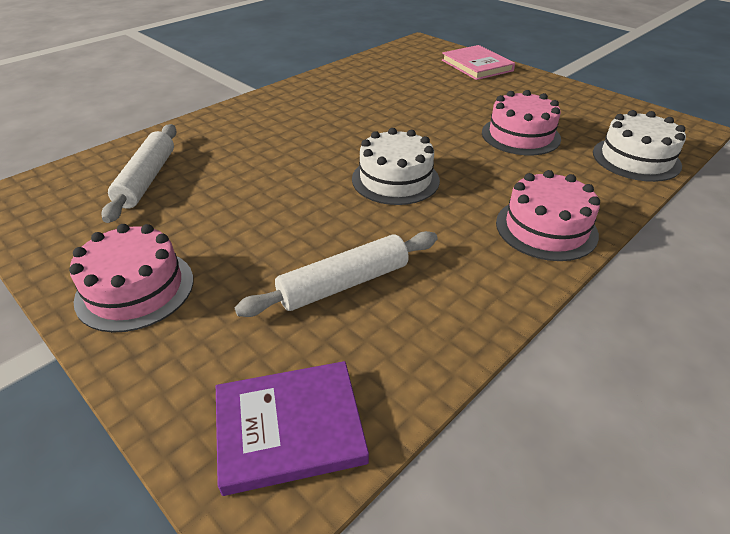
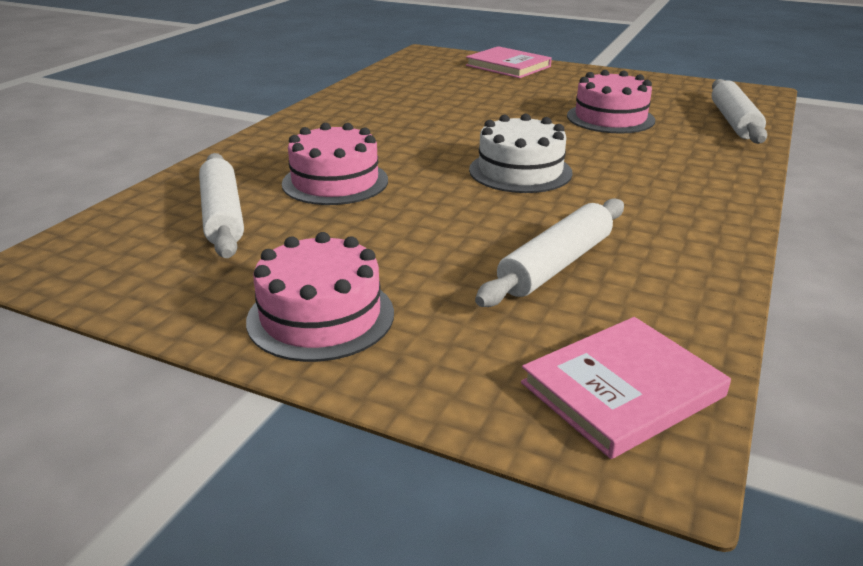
camera: 20 degrees left, 10 degrees down
(289, 428) = (622, 389): purple book -> pink book
(546, 228) = (706, 186): pink cake -> pink cake (335, 182)
(636, 159) = (734, 121): white cake -> white rolling pin

